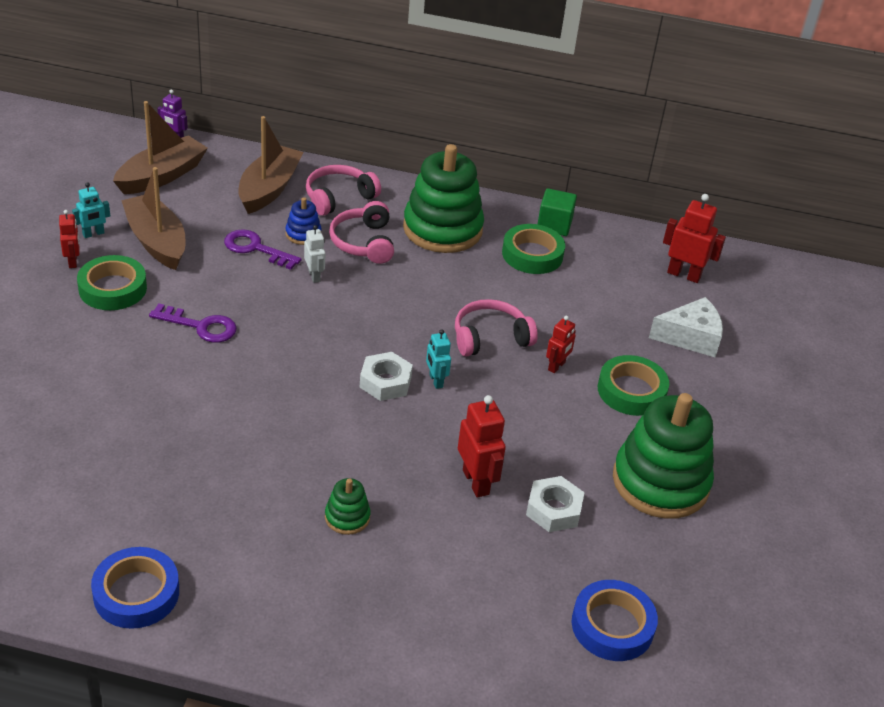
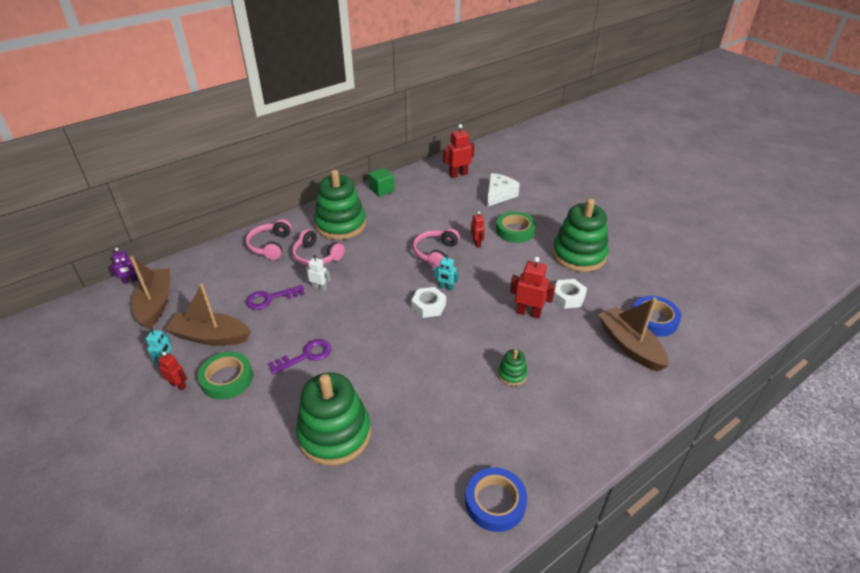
camera: 45 degrees left, 0 degrees up
(114, 411) = (334, 434): none -> green stacking toy
(269, 189) = (228, 267): brown boat -> brown boat (629, 345)
(303, 234) = (282, 274): blue stacking toy -> none
(532, 254) = (393, 207): green tape -> none

